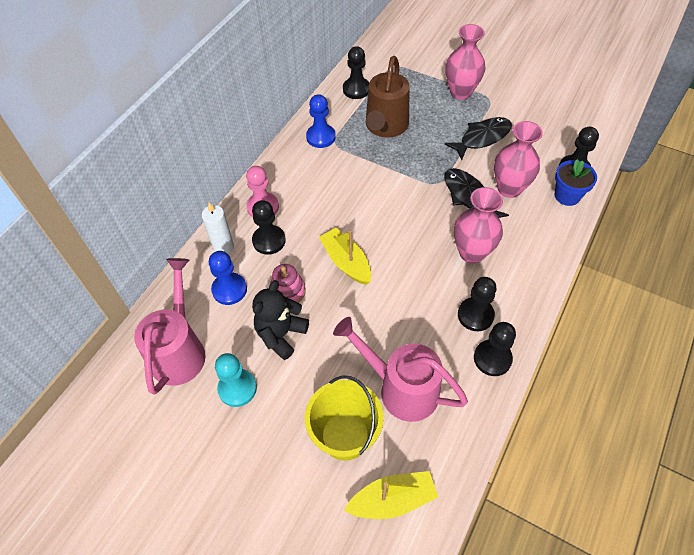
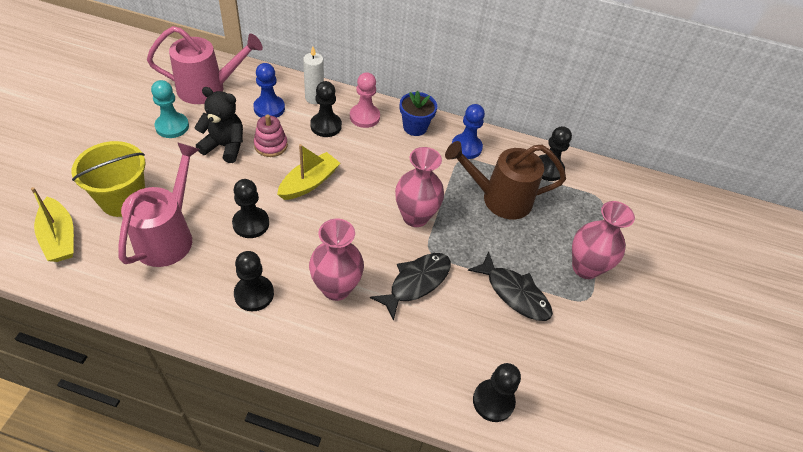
camera: 70 degrees right, 5 degrees down
(492, 358) = (201, 311): black pawn -> black pawn (251, 223)
(509, 188) = (439, 324): pink vase -> pink vase (415, 217)
(567, 196) = (444, 391): blue flower pot -> blue flower pot (415, 127)

